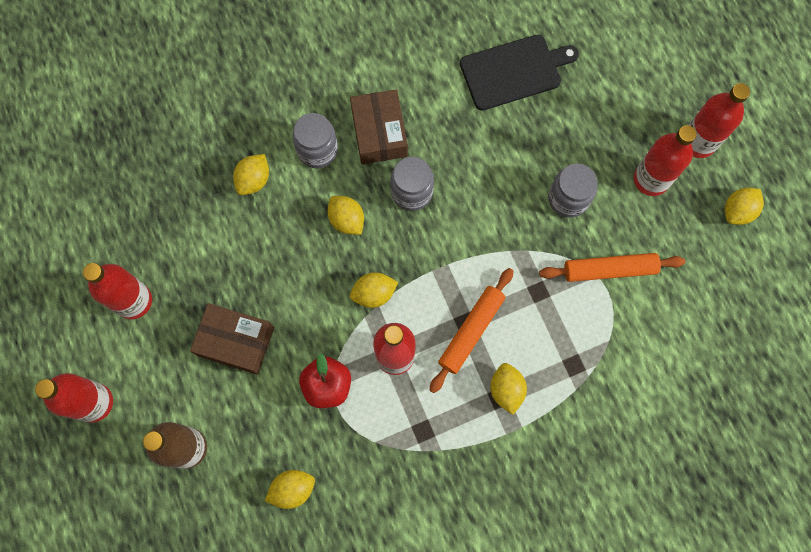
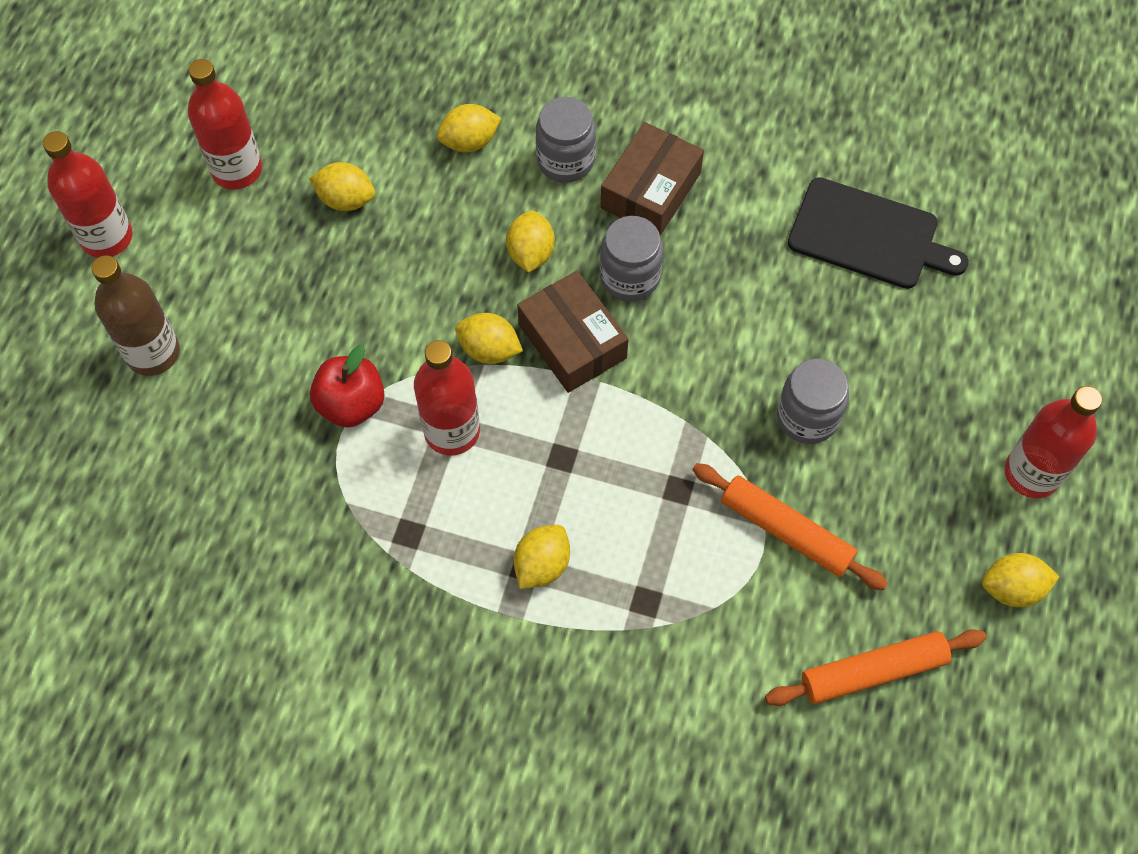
camera: 40 degrees right, 10 degrees down
(236, 341) = (299, 286): brown box -> brown box (572, 341)
(292, 489) = (216, 479): yellow lemon -> yellow lemon (346, 199)
(471, 331) = (560, 471): orange rolling pin -> orange rolling pin (873, 671)
(651, 179) = (931, 471): red bottle -> none

